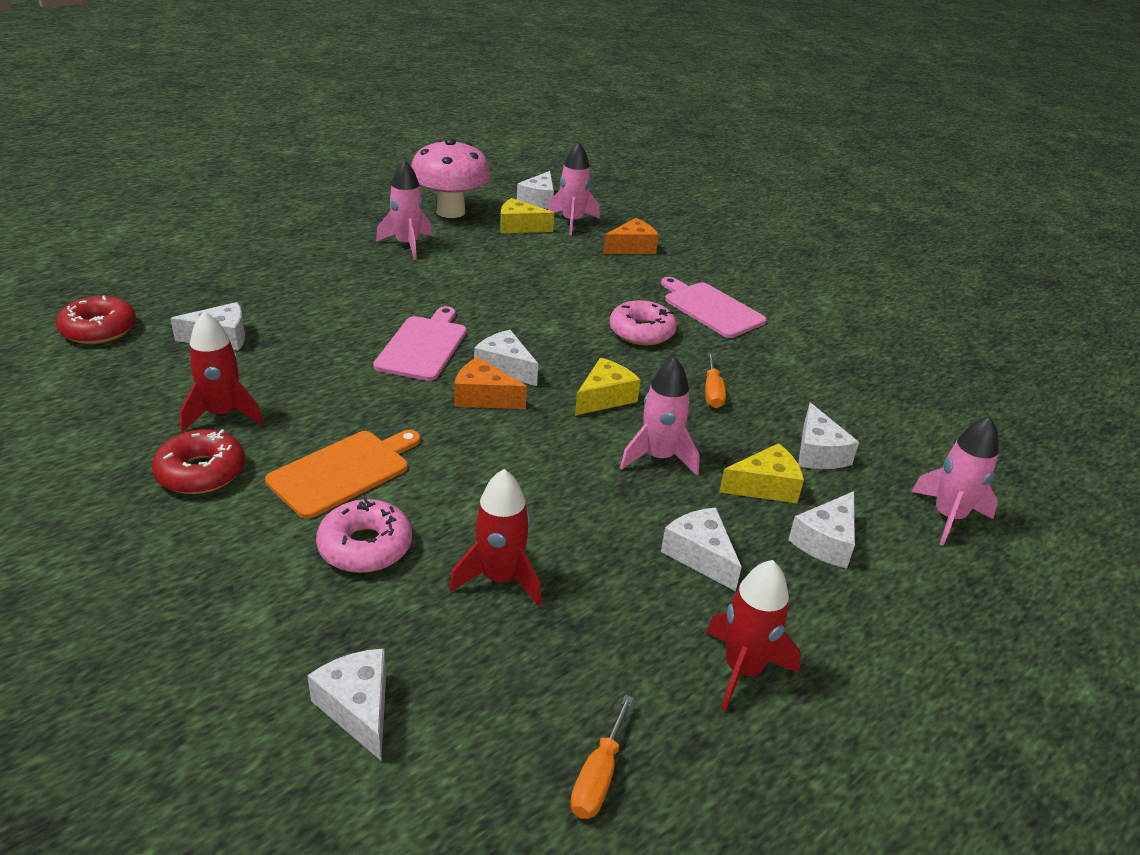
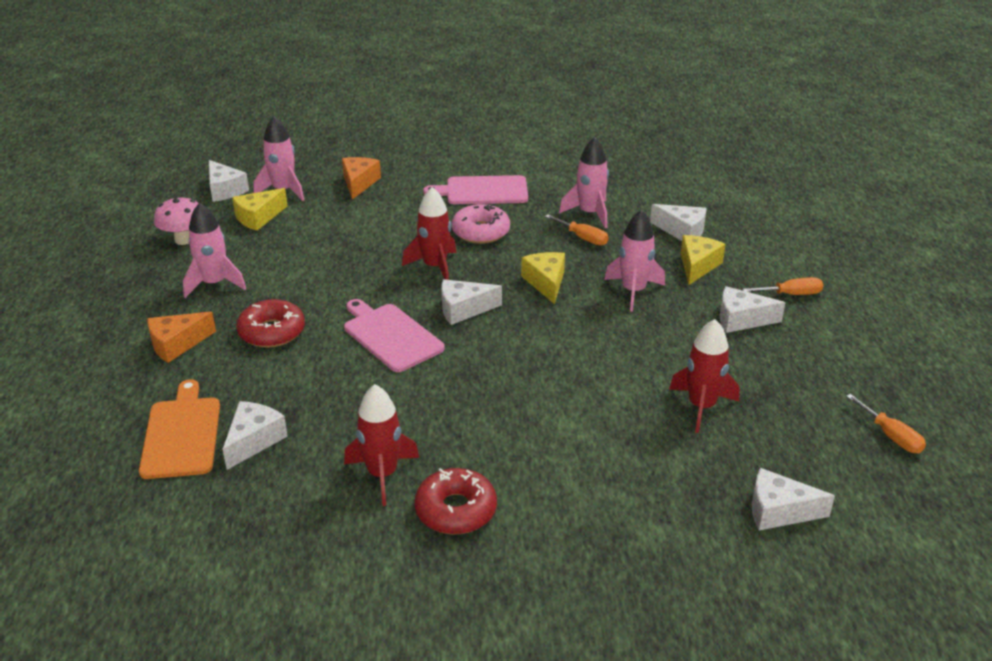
camera: 50 degrees left, 0 degrees up
(99, 330) = (148, 514): red donut -> red donut (272, 332)
(343, 471) = (523, 435): orange cutting board -> orange cutting board (182, 434)
(365, 546) = (621, 454): pink donut -> none
(450, 211) = (184, 240): pink mushroom -> pink mushroom, size x0.59
(483, 397) = (492, 334): orange cheese -> orange cheese (177, 344)
(743, 670) = (845, 349): red rocket -> red rocket (435, 267)
(804, 581) = (791, 294): none -> orange screwdriver
(826, 541) = (764, 270): white cheese -> none
(948, 517) = (776, 220): pink rocket -> pink rocket (590, 213)

